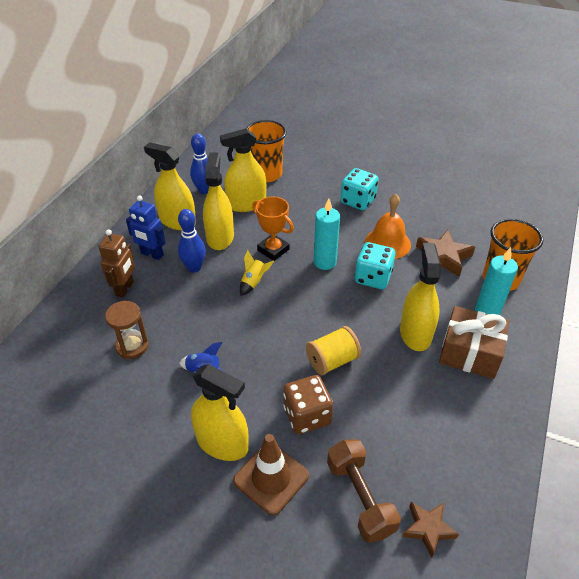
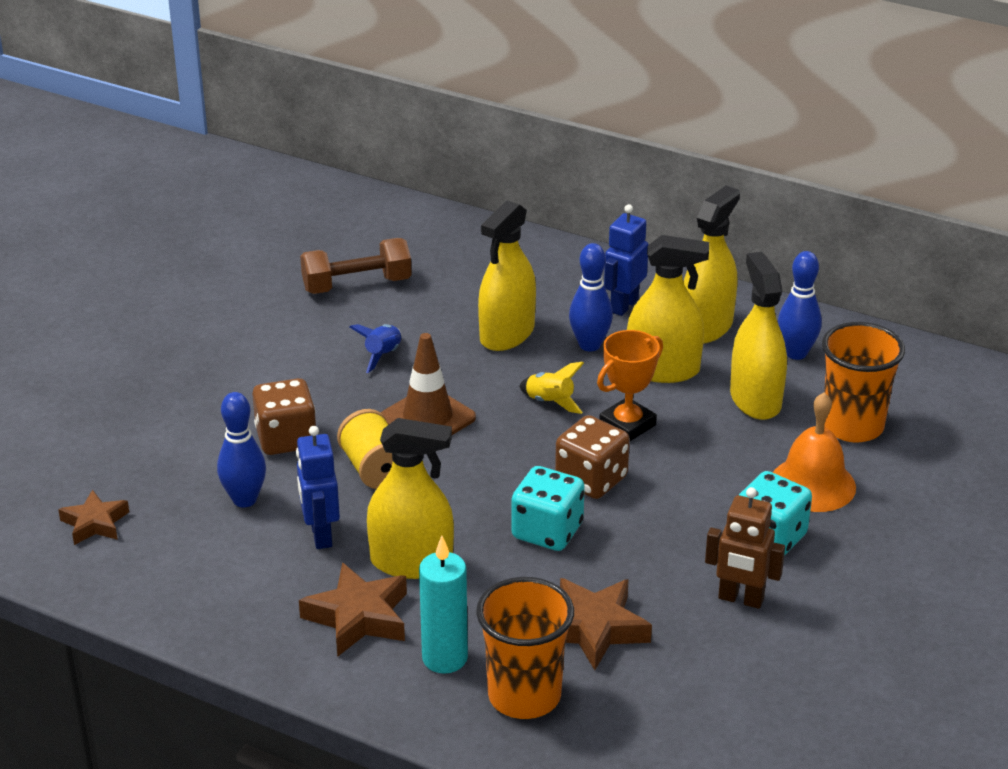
camera: 95 degrees right, 10 degrees down
(125, 288) = (550, 286): brown robot -> brown robot (740, 599)
(132, 346) = (438, 297): brown hourglass -> none
(222, 443) = (266, 370): yellow spray bottle -> yellow spray bottle (507, 334)
(271, 478) = (205, 405): brown traffic cone -> brown traffic cone (427, 418)
(325, 262) = (591, 480): turquoise candle -> brown dice
(360, 498) = (155, 473): brown dumbbell -> brown dumbbell (357, 285)
(378, 430) = (244, 500): none -> blue bowling pin
(387, 243) = (638, 561): orange bell -> orange bell (812, 484)
(403, 381) = (320, 535): none -> blue robot
(469, 353) = (358, 617): brown gift -> brown star

